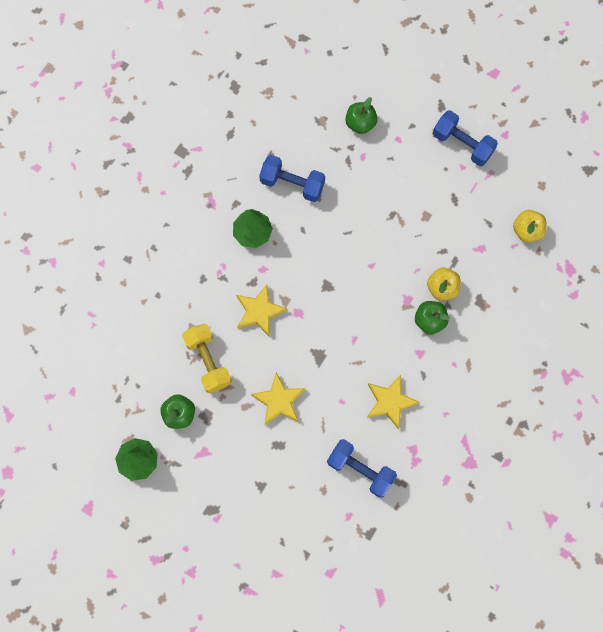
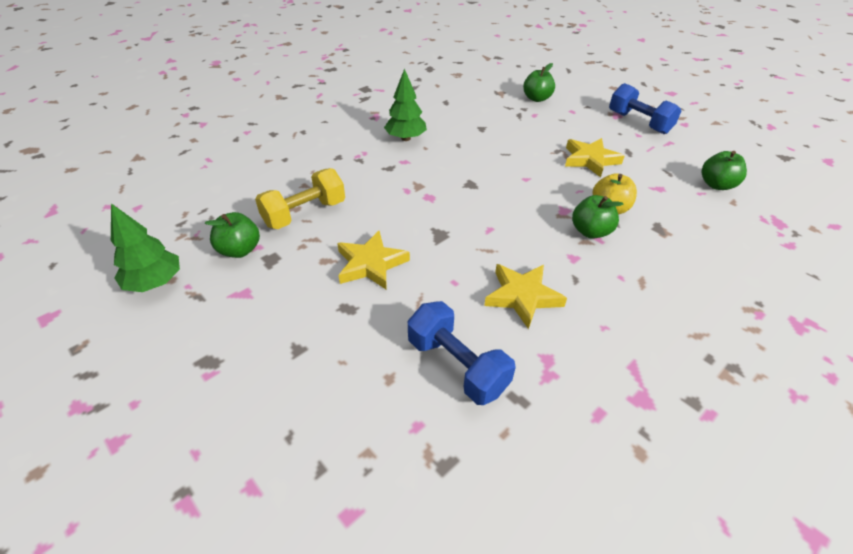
camera: 15 degrees right, 30 degrees down
(208, 361) = (305, 214): yellow dumbbell -> yellow dumbbell turned 60 degrees clockwise
(259, 311) = (385, 188): yellow star -> yellow star (590, 160)
(292, 184) = (459, 118): blue dumbbell -> none
(527, 230) = (716, 185): yellow apple -> green apple

